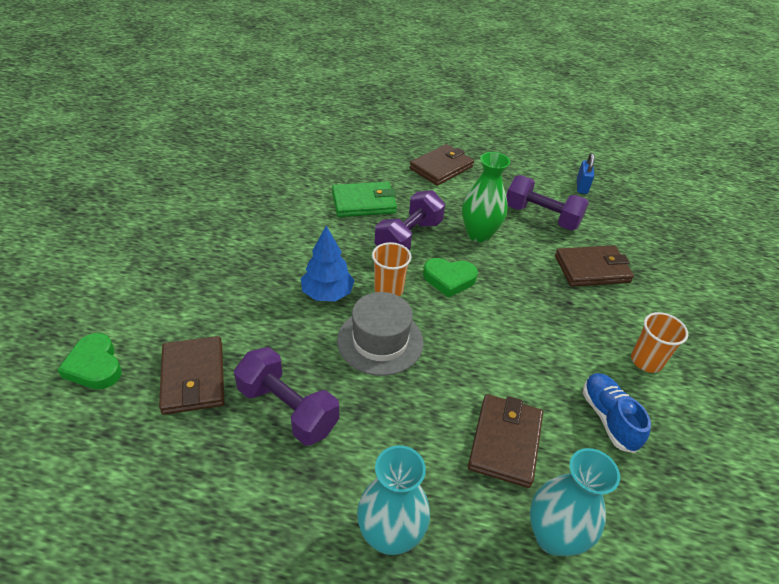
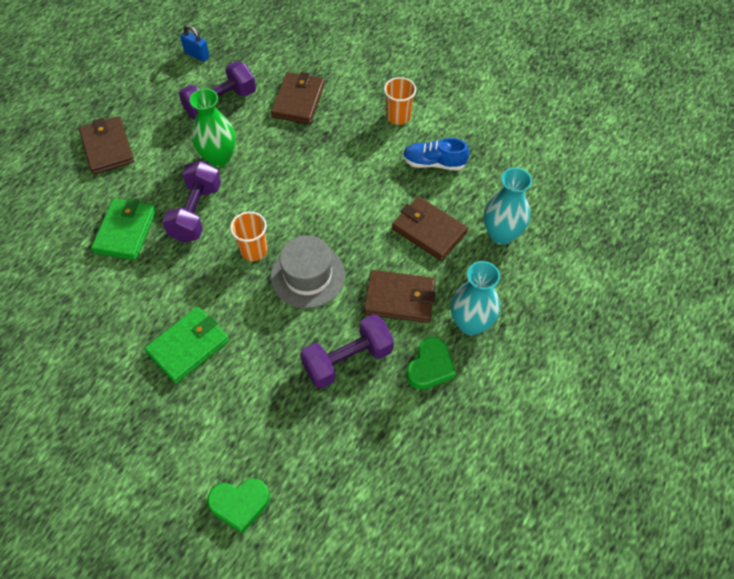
camera: 65 degrees left, 15 degrees up
(193, 378) = (287, 424): brown wallet -> brown wallet (400, 298)
(261, 276) = (188, 346): none -> green wallet
(327, 293) = (236, 298): blue tree -> none
(408, 238) = (196, 212): purple dumbbell -> purple dumbbell turned 45 degrees clockwise
(449, 279) = (262, 202): green heart -> green heart (430, 366)

